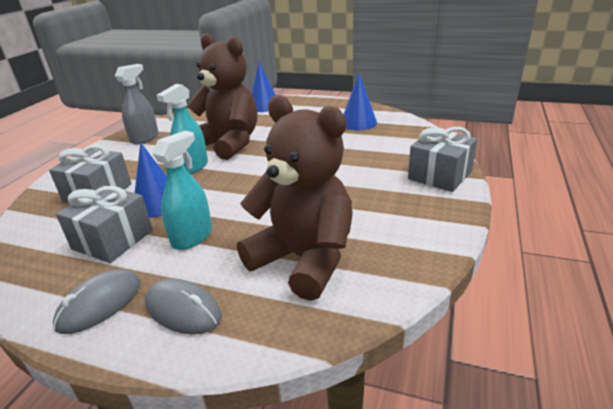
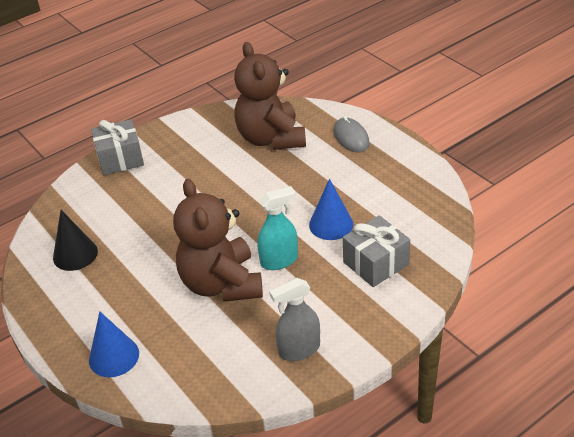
camera: 145 degrees left, 10 degrees up
(100, 304) = (393, 157): grey mouse -> none
(113, 239) = (375, 201): grey gift -> none
(192, 237) = (322, 180): turquoise spray bottle -> none
(358, 123) = (75, 254): blue cone -> black cone

